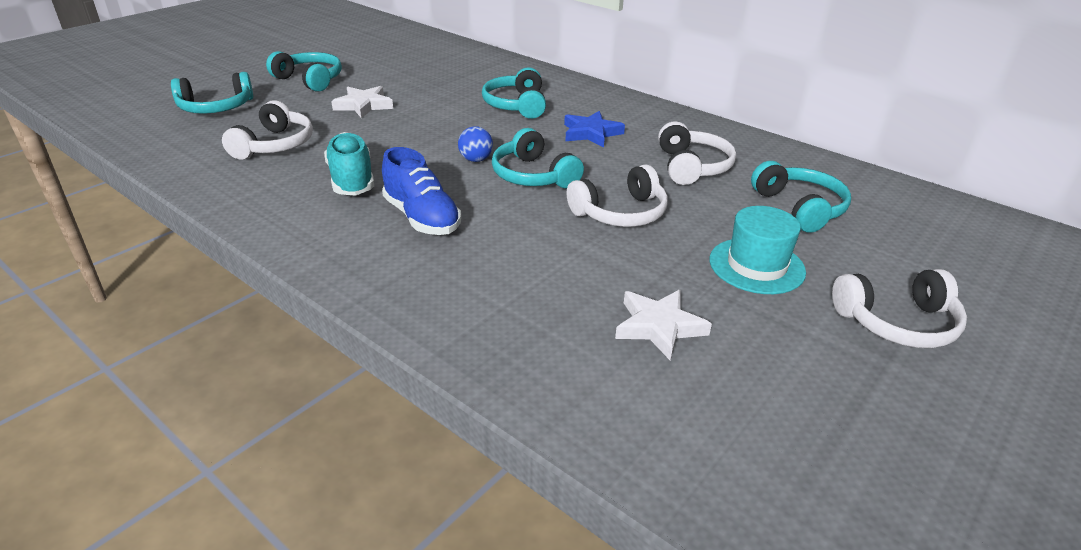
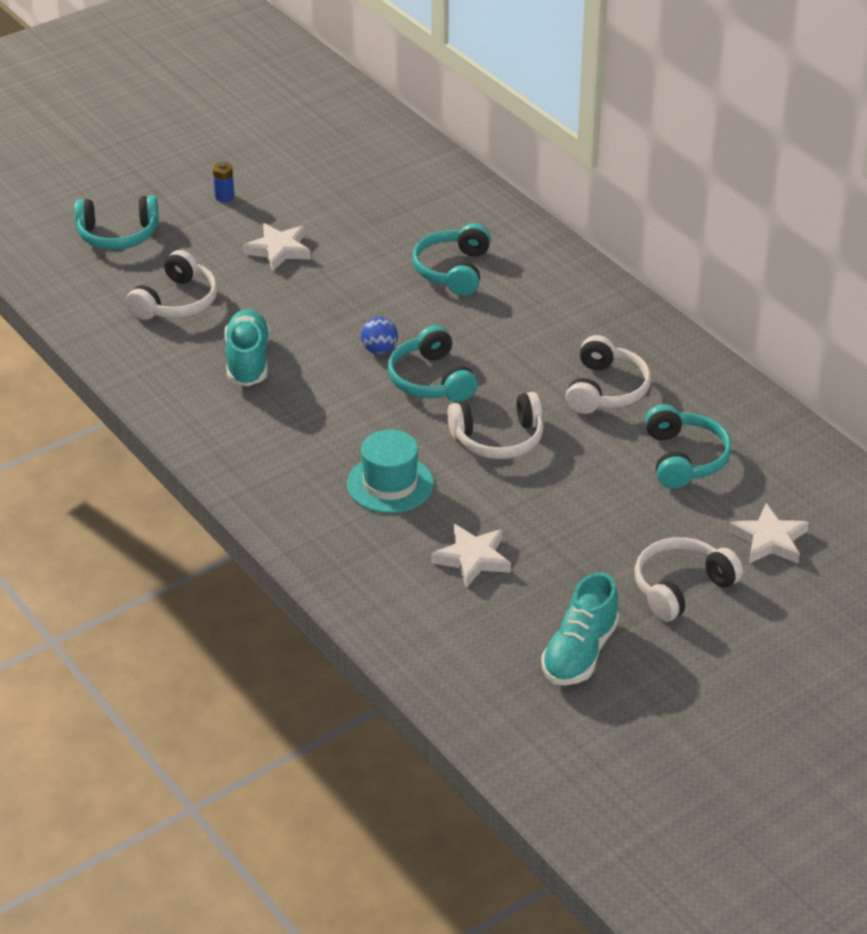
camera: 15 degrees right, 5 degrees up
(310, 80) = (224, 197): turquoise headphones -> blue battery
(422, 218) = (305, 418): blue shoe -> none
(591, 133) = (520, 326): blue star -> none
(756, 266) = (595, 515): turquoise hat -> turquoise hat (390, 484)
(852, 419) = (579, 653): none -> turquoise shoe
(897, 323) = (681, 587): white headphones -> white headphones turned 135 degrees clockwise
(937, 264) = (769, 540): none -> white star

